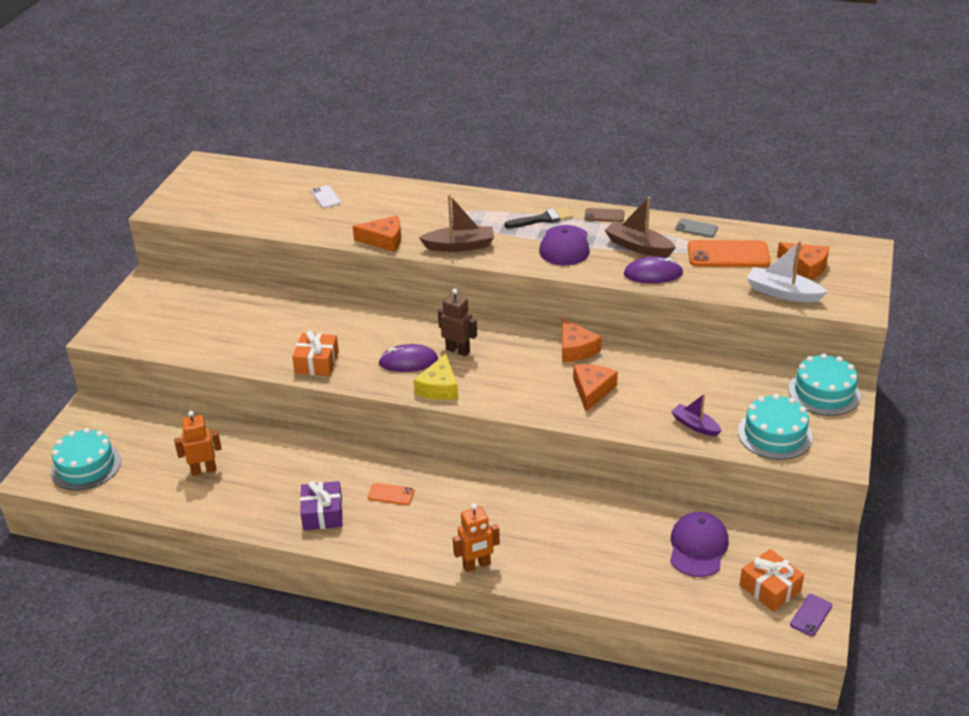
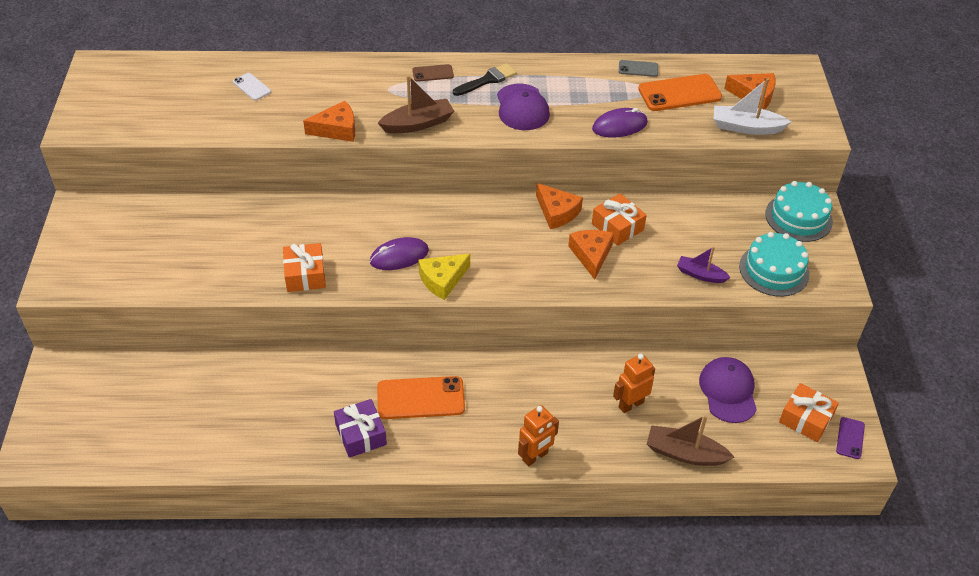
camera: 20 degrees left, 10 degrees up
(86, 466) = (83, 434): turquoise cake -> none
(203, 470) = (215, 412): orange robot -> orange robot (630, 404)
(391, 494) = (420, 398): orange phone -> orange phone, size x1.93
(439, 387) = (442, 280): yellow cheese -> yellow cheese turned 60 degrees clockwise
(458, 350) = (443, 234): brown robot -> none
(604, 215) = (545, 67): brown phone -> brown phone (433, 73)
(630, 370) = (617, 227): none -> orange gift
(638, 247) = (593, 97): brown boat -> brown boat (685, 453)

